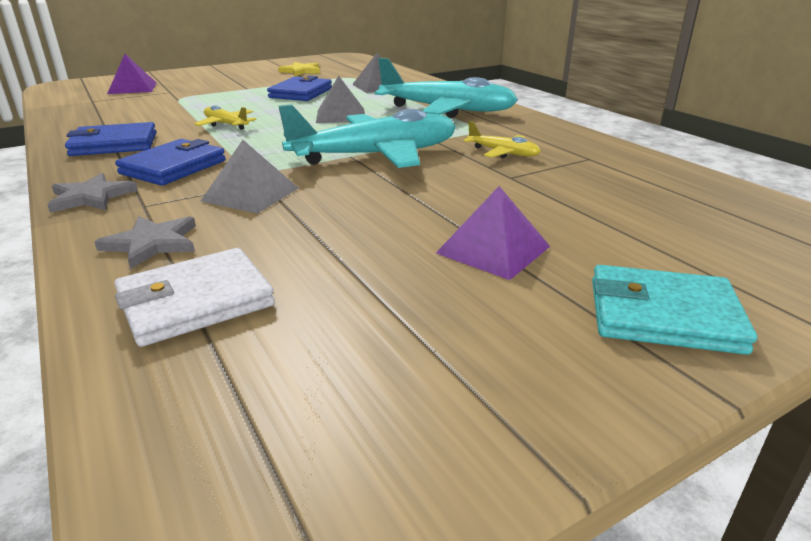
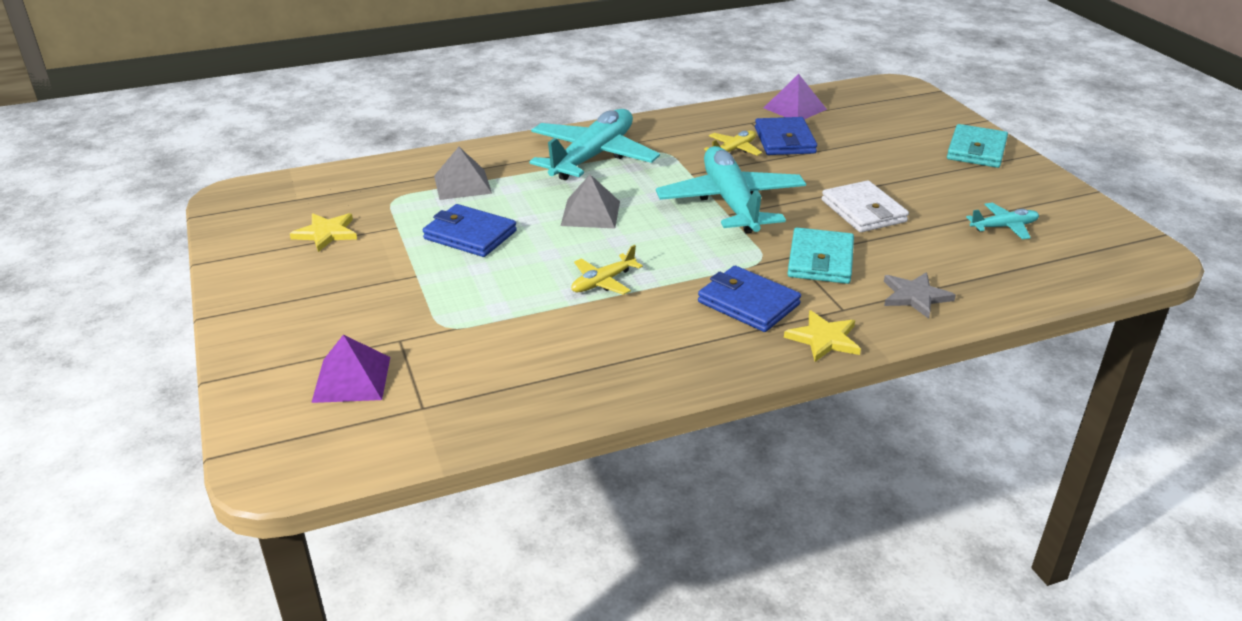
camera: 80 degrees left, 5 degrees up
(91, 197) = (824, 339): grey star -> yellow star
(114, 144) = (663, 350): blue wallet -> blue wallet (785, 140)
(196, 302) = (990, 273): white wallet -> white wallet (863, 211)
(250, 194) = (820, 260): grey pyramid -> turquoise wallet
(349, 326) = (1004, 227): none -> turquoise plane
(493, 249) = (911, 179): purple pyramid -> purple pyramid (795, 108)

